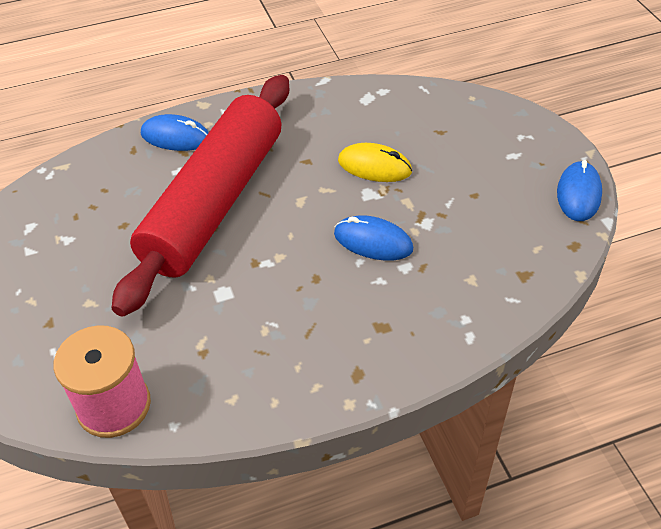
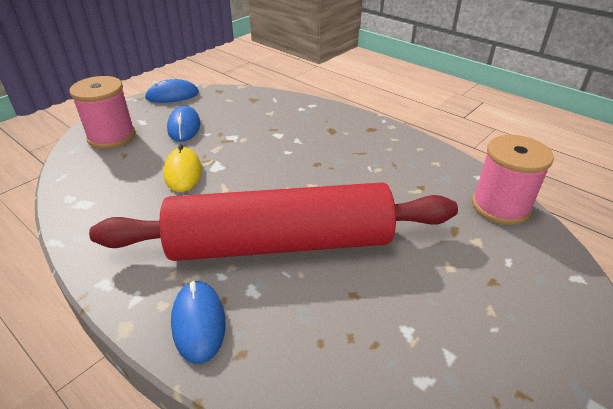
camera: 120 degrees left, 10 degrees down
(373, 241) = (265, 151): blue mouse -> blue mouse (184, 127)
(487, 127) = (111, 137): none -> pink spool

